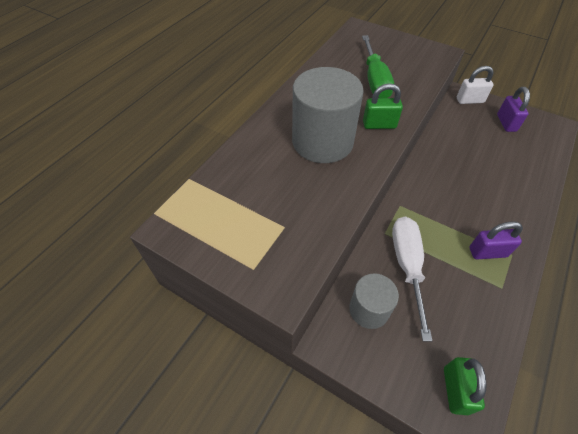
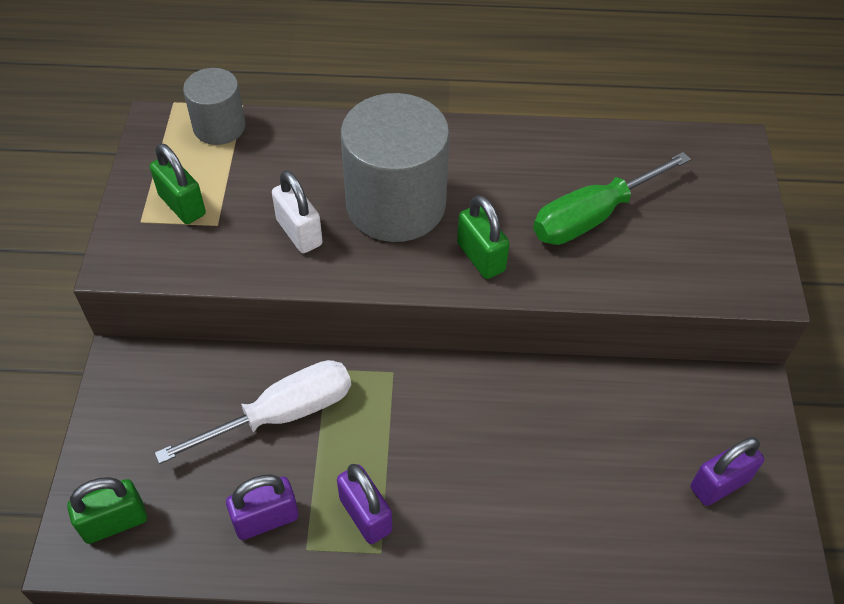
camera: 60 degrees right, 0 degrees up
(255, 240) = (182, 205): none -> green padlock
(369, 309) = (188, 391): grey cylinder -> grey cylinder (219, 127)
(470, 100) = (742, 406): white padlock -> white padlock (299, 232)
(477, 300) = (266, 519): none -> purple padlock

